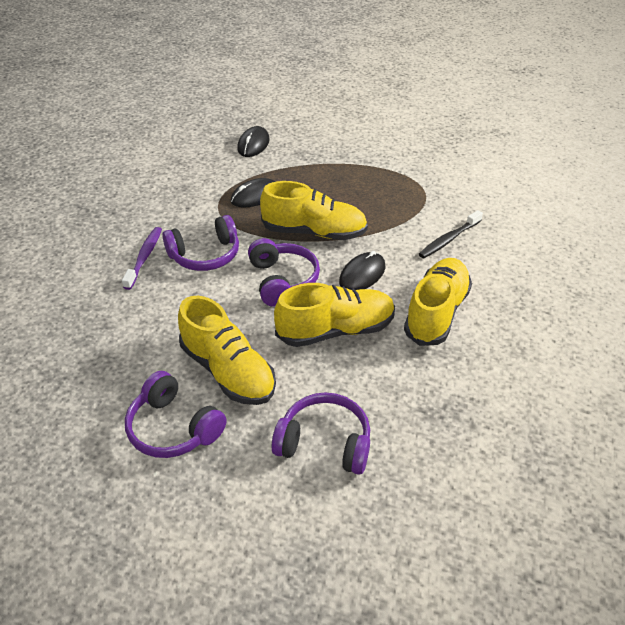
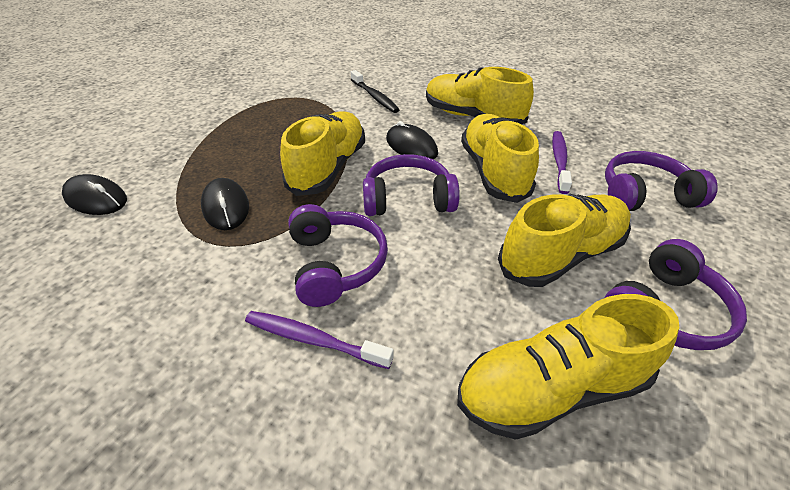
camera: 80 degrees left, 0 degrees up
(110, 358) = (551, 388): none -> yellow shoe
(324, 443) = (644, 195): purple headphones -> purple headphones turned 60 degrees clockwise
(368, 380) = (559, 161): none -> purple toothbrush

